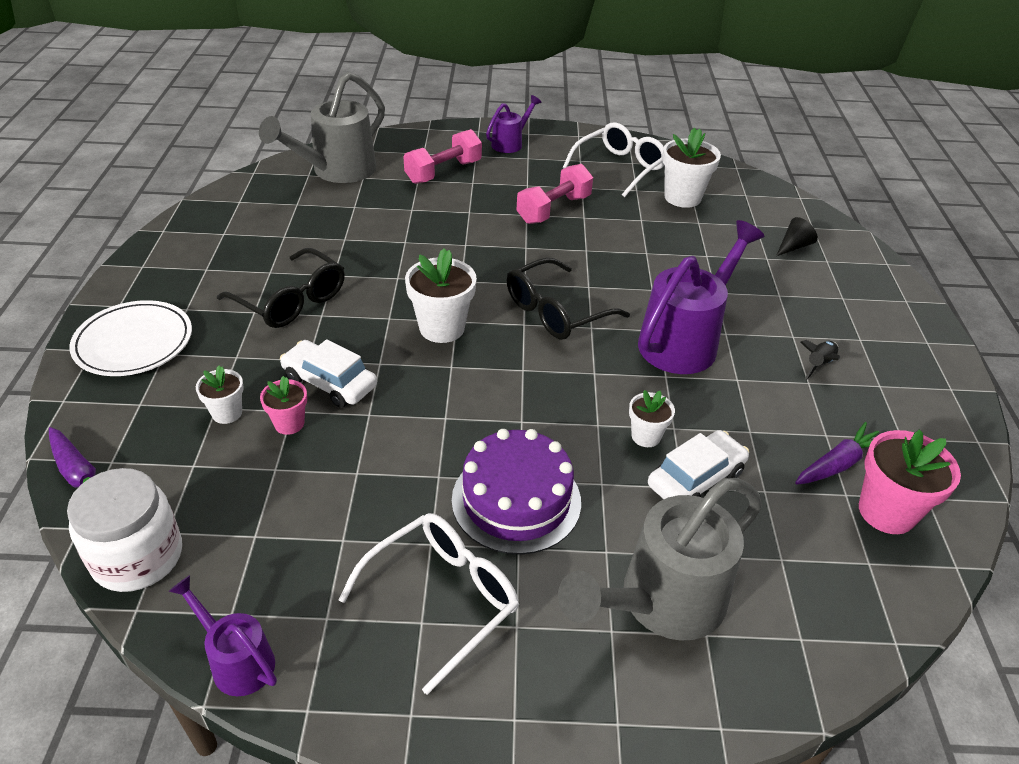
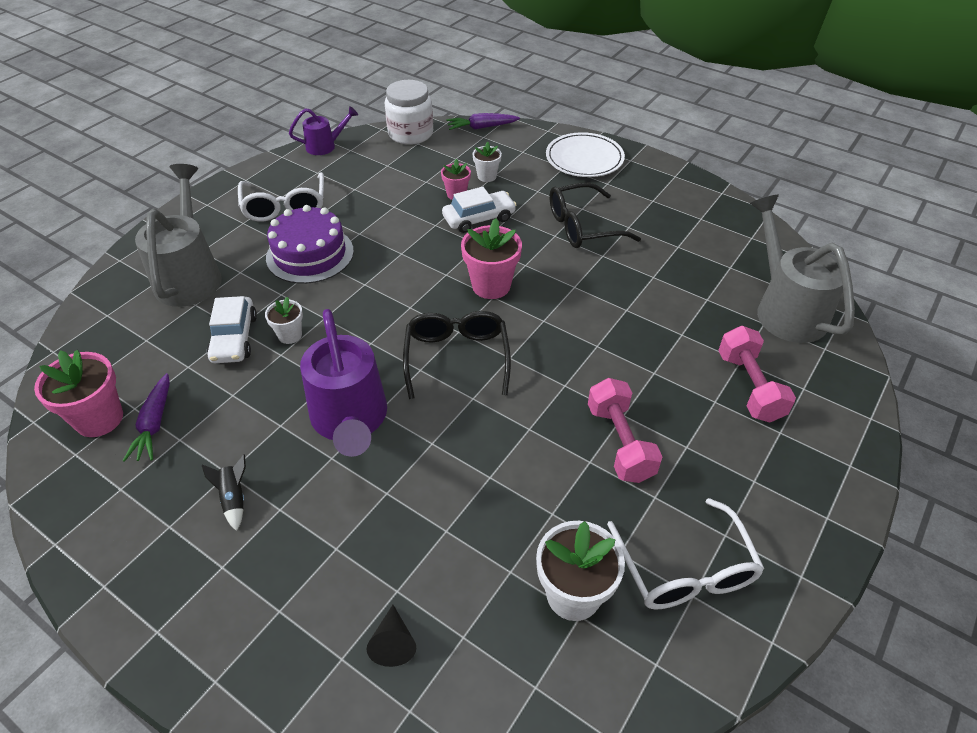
camera: 125 degrees right, 5 degrees up
(442, 328) = (491, 286): white flower pot -> pink flower pot
(510, 143) = (802, 482): purple watering can -> none

